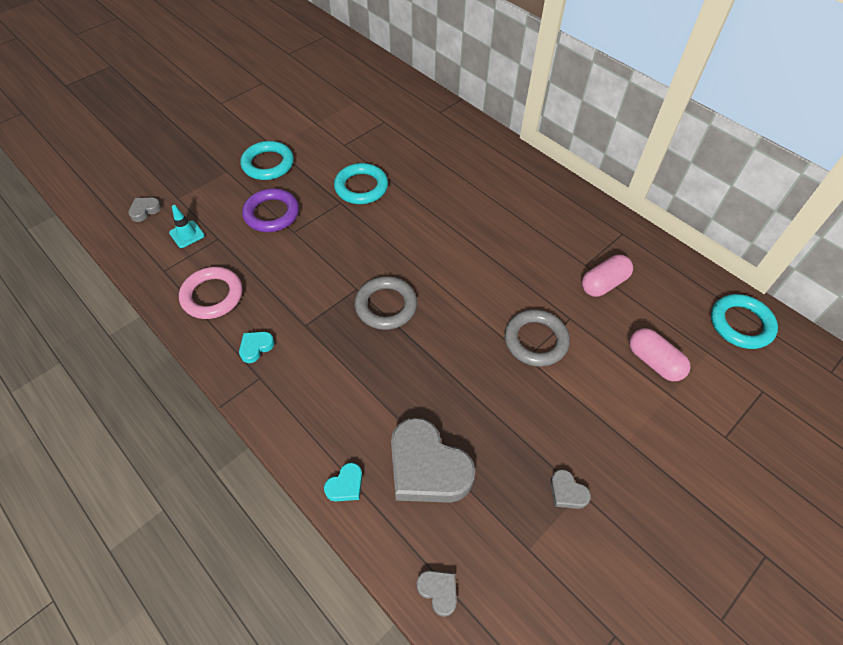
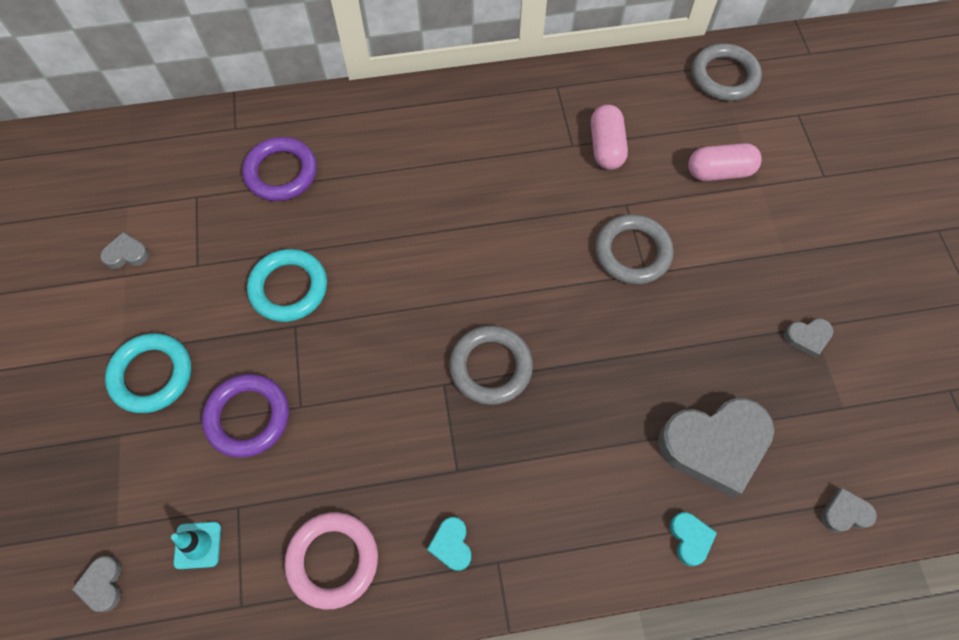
camera: 55 degrees left, 10 degrees up
(328, 117) = (126, 254): none -> grey heart
(430, 144) = (281, 173): none -> purple ring
(740, 324) = (724, 76): turquoise ring -> grey ring

